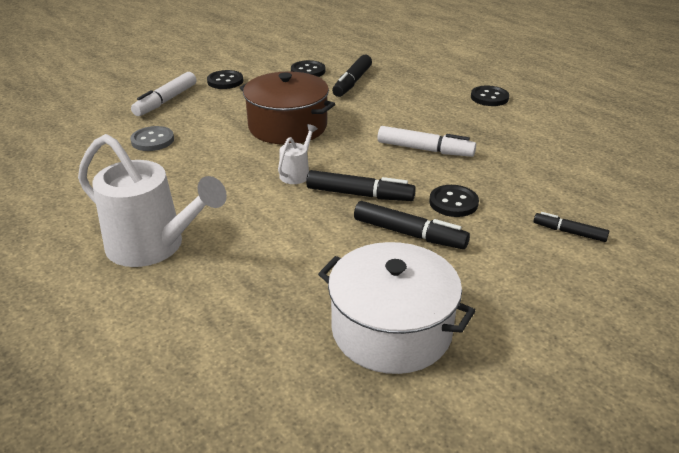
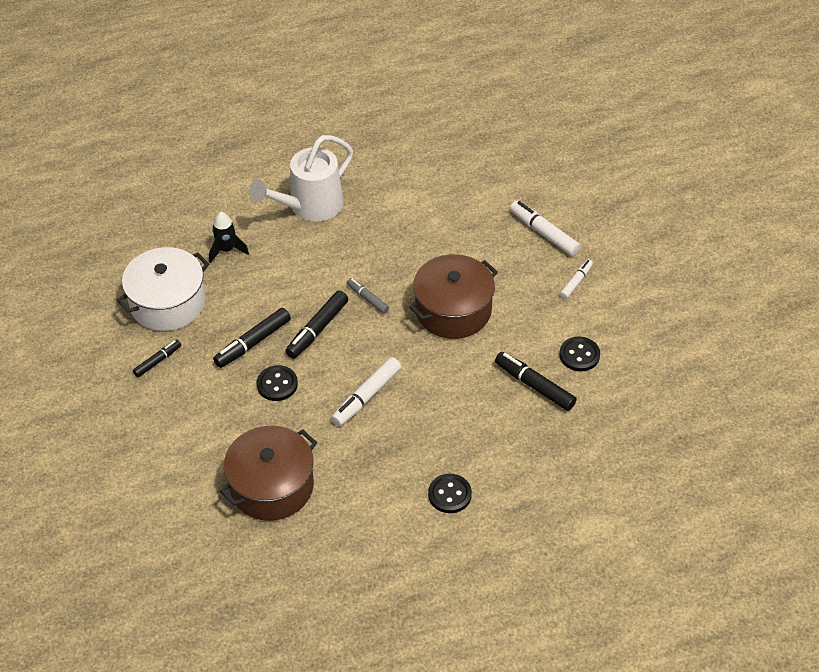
camera: 110 degrees right, 15 degrees up
(152, 140) = (465, 218): grey button -> none
(225, 81) = (576, 282): black button -> white marker
(262, 300) = (227, 250): none -> black rocket
(297, 173) = (367, 299): white watering can -> grey marker
(569, 232) = (203, 440): black marker -> black marker (157, 361)
(574, 176) = (272, 486): none -> brown pot

